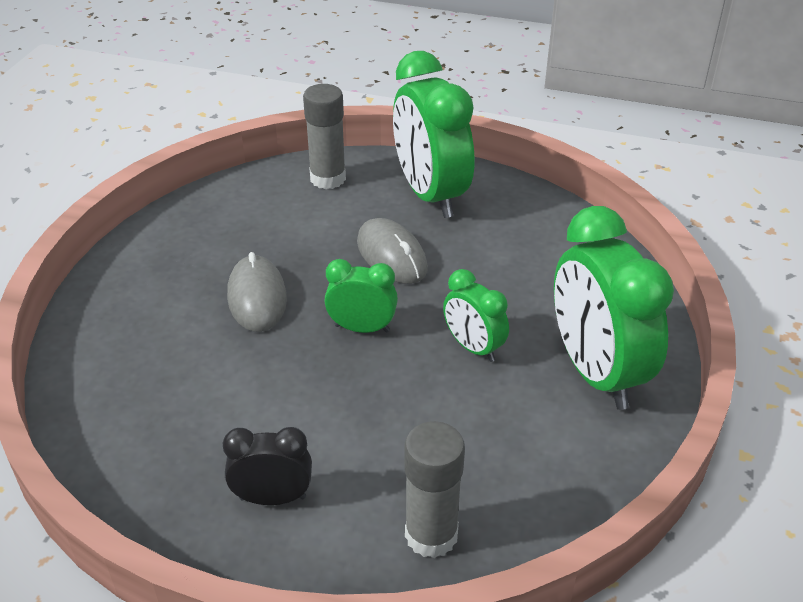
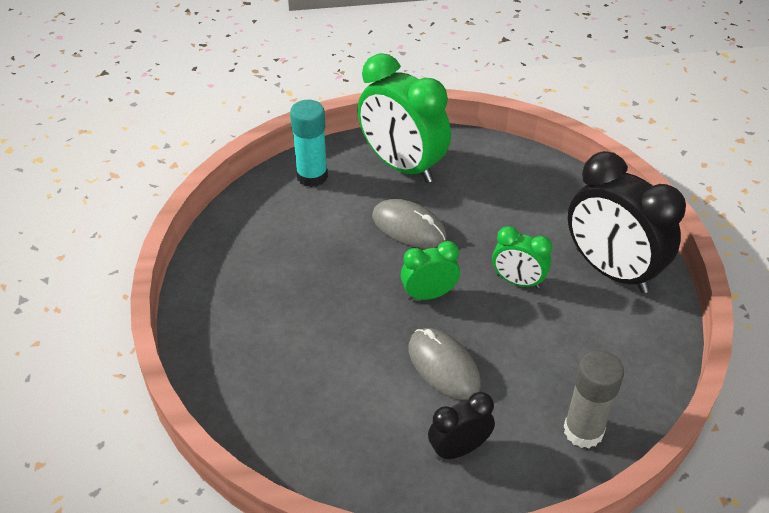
camera: 25 degrees left, 5 degrees up
(257, 297) = (331, 297): grey mouse -> grey mouse (443, 366)
(328, 178) = (312, 176): grey glue stick -> turquoise glue stick
(596, 372) = (611, 270): green clock -> black clock

